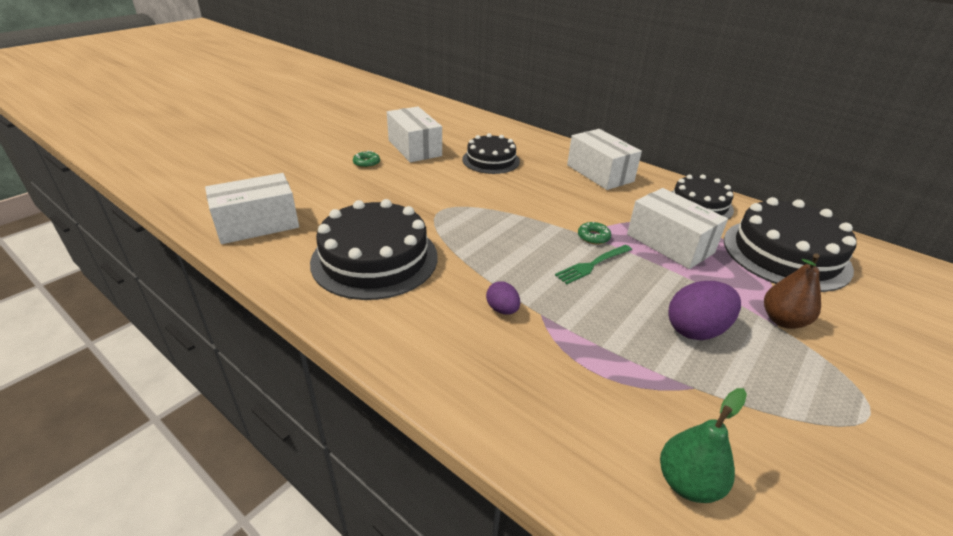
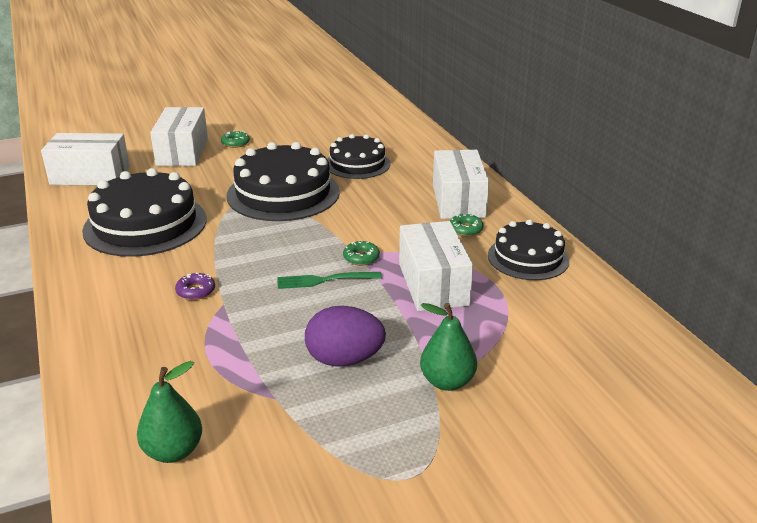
camera: 30 degrees right, 5 degrees down
(414, 148) = (297, 137): white box -> white box (182, 152)
(502, 309) = (196, 291): purple egg -> purple donut
(633, 194) = (465, 229): none -> green donut
(783, 320) = (447, 382): brown pear -> green pear
(785, 254) = (555, 329): black cake -> black cake (283, 193)

